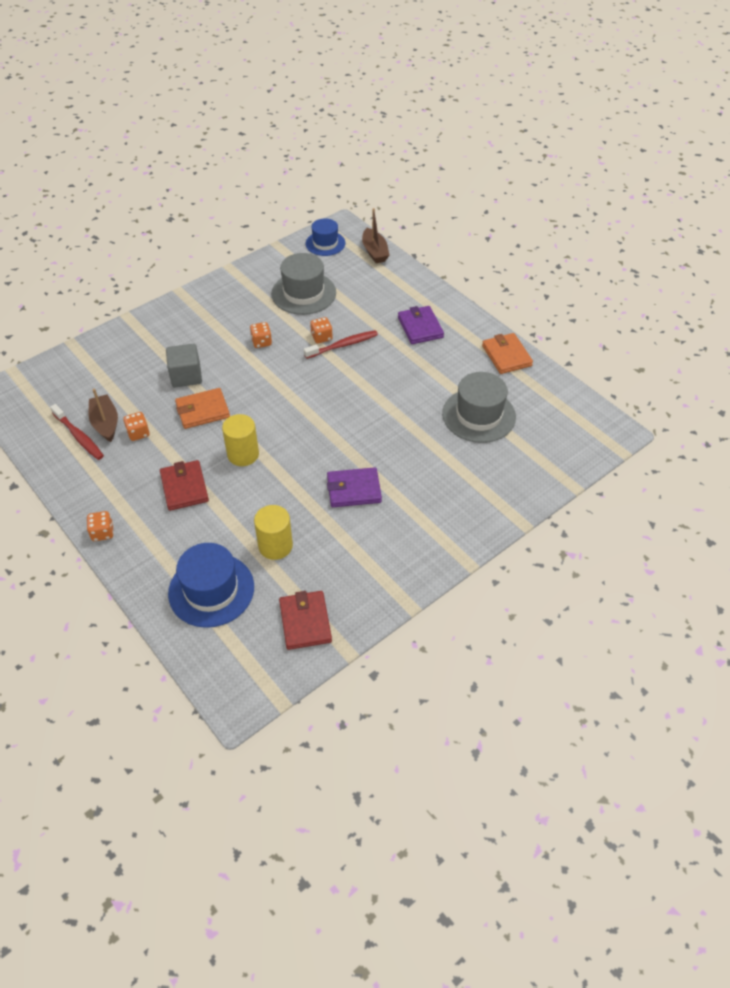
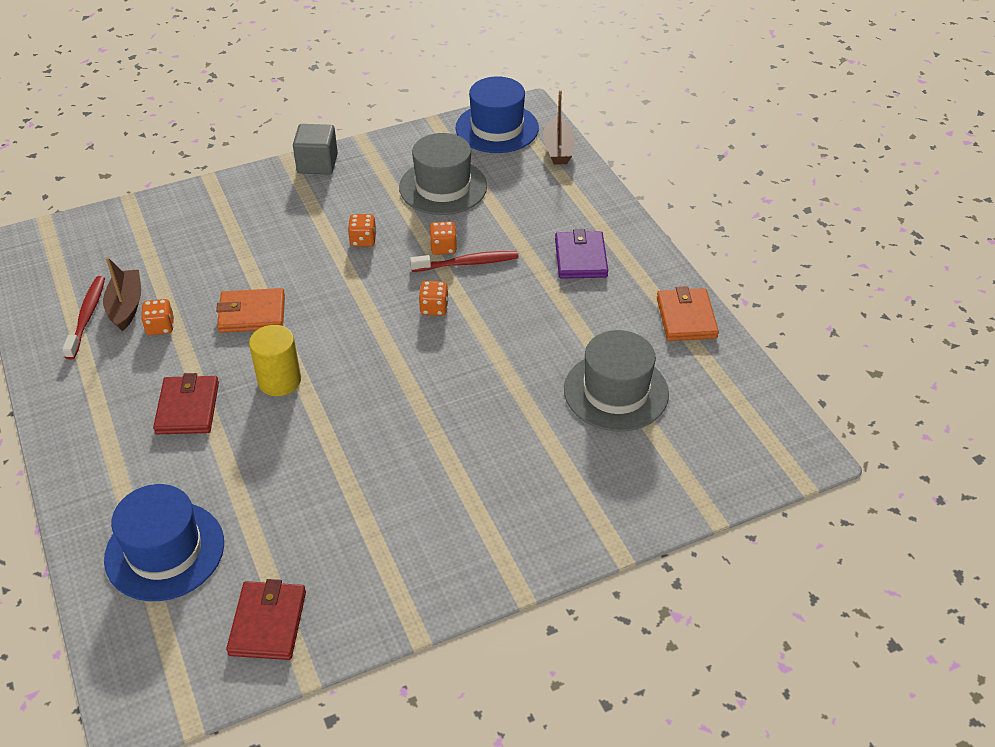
camera: 15 degrees right, 5 degrees down
(79, 436) = (87, 317): red toothbrush -> red toothbrush turned 150 degrees counterclockwise
(102, 532) = (62, 445): orange dice -> orange dice (434, 308)
(186, 376) = (250, 266): grey cube -> grey cube (317, 164)
(275, 546) = (271, 511): yellow cylinder -> none
(325, 243) = (497, 128): blue hat -> blue hat, size x1.53
(354, 489) = (405, 457): purple wallet -> none

